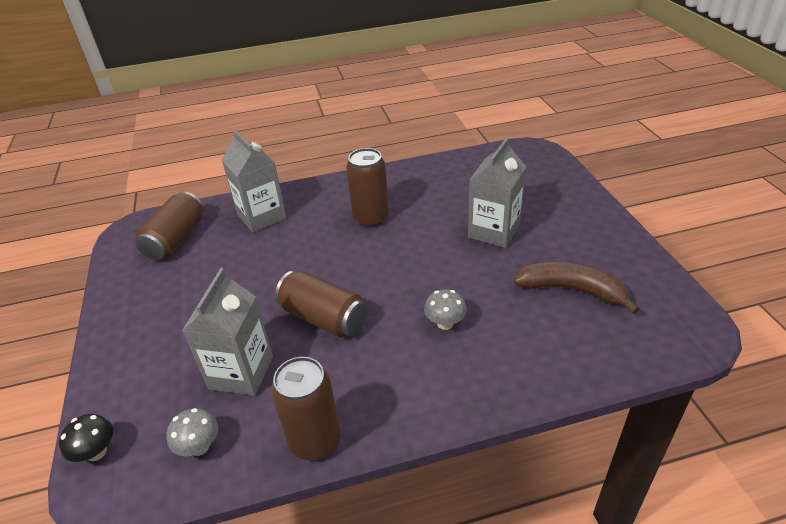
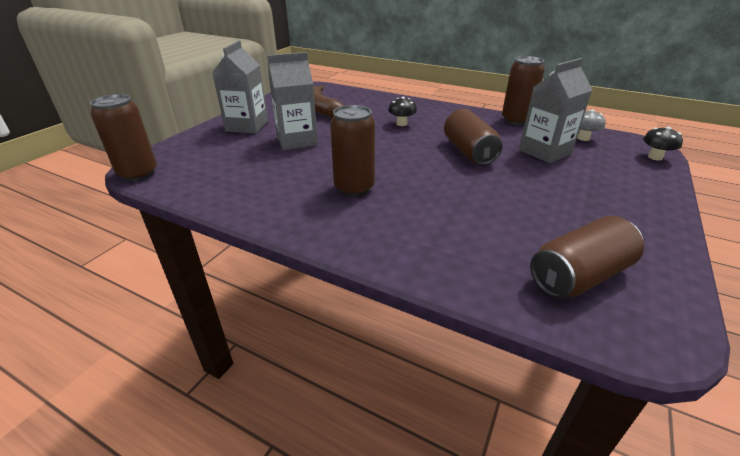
camera: 140 degrees left, 5 degrees down
(262, 216) = (452, 246): grey carton -> grey carton (247, 126)
(445, 323) = (401, 124): grey mushroom -> black mushroom
(522, 147) = (138, 173): none -> brown can

